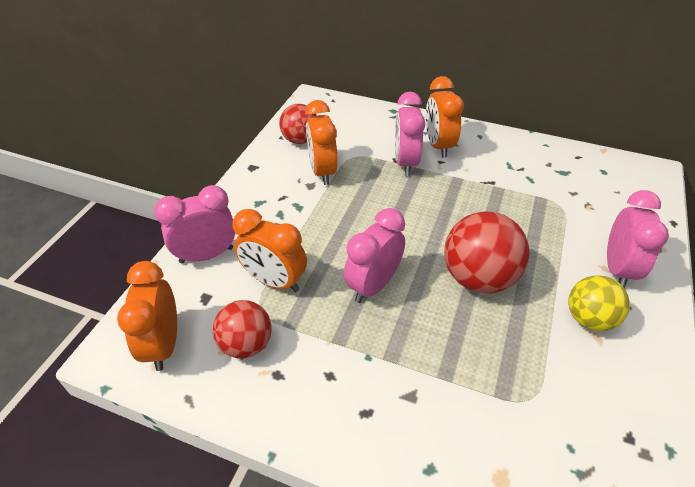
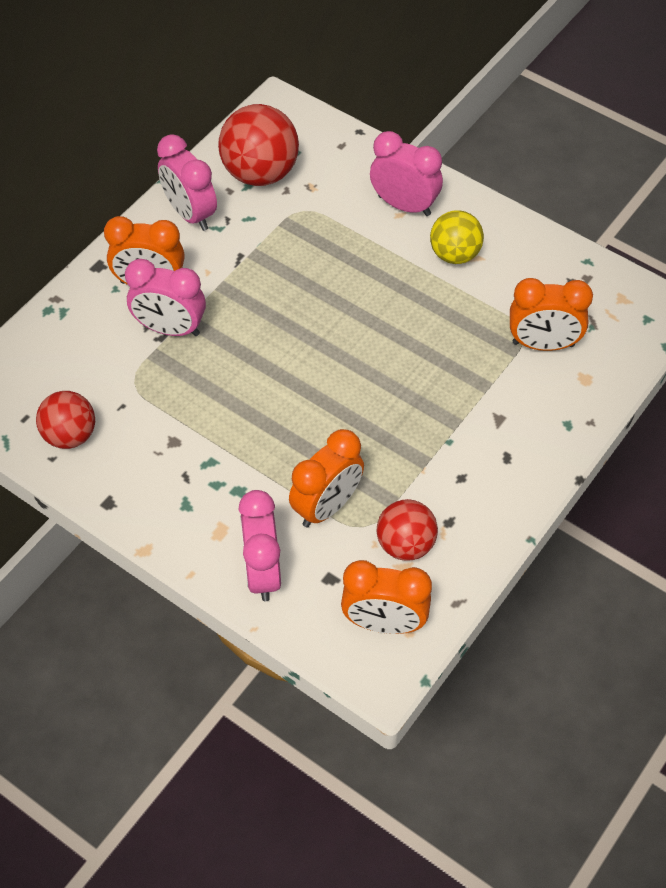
camera: 75 degrees left, 10 degrees up
(322, 171) = (151, 423): orange clock -> orange clock (543, 344)
(373, 285) = (361, 415): pink clock -> pink clock (190, 214)
(478, 278) = (380, 321): red ball -> red ball (260, 173)

